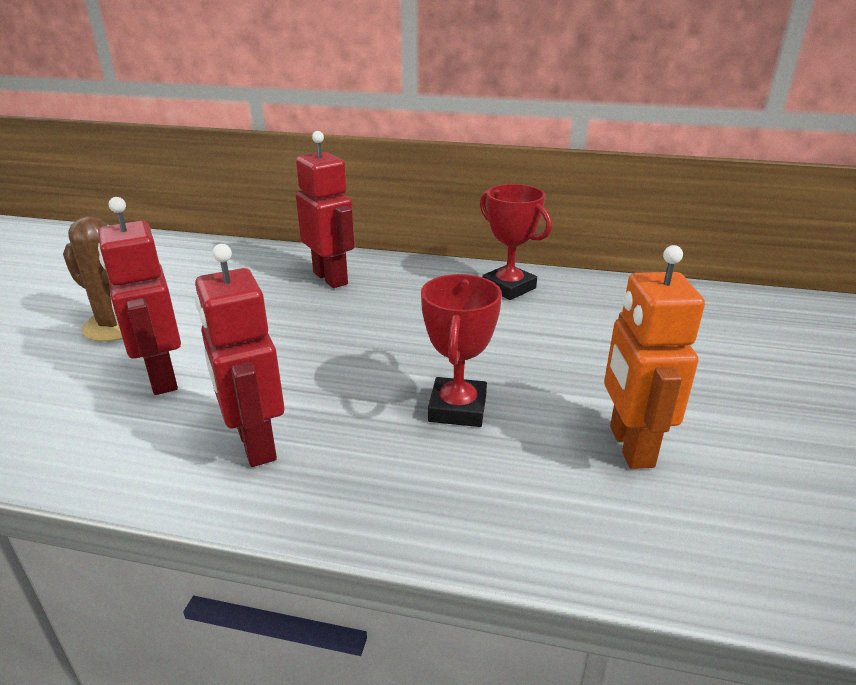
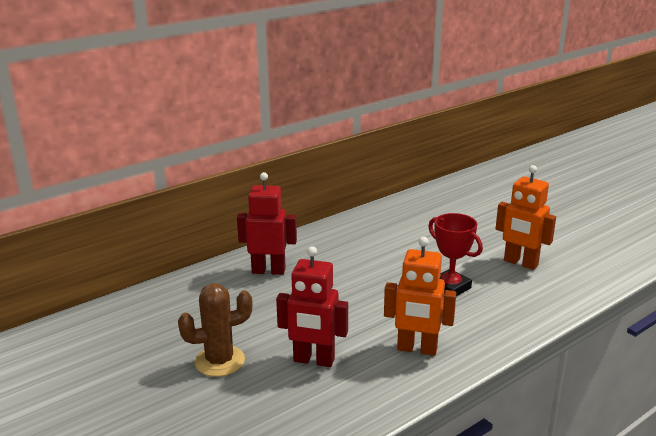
camera: 50 degrees left, 5 degrees down
(255, 444) = (417, 349): red robot -> orange robot
(508, 287) = (360, 228): red trophy -> none

